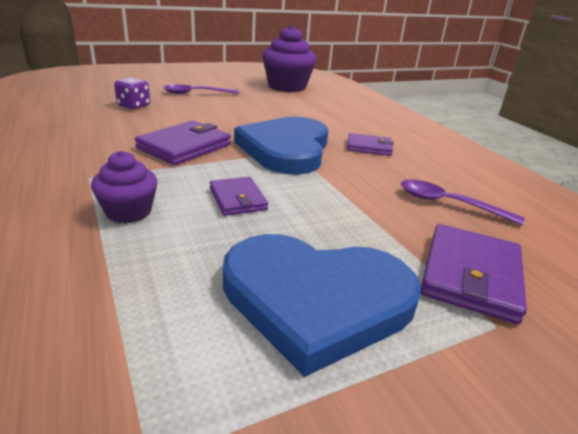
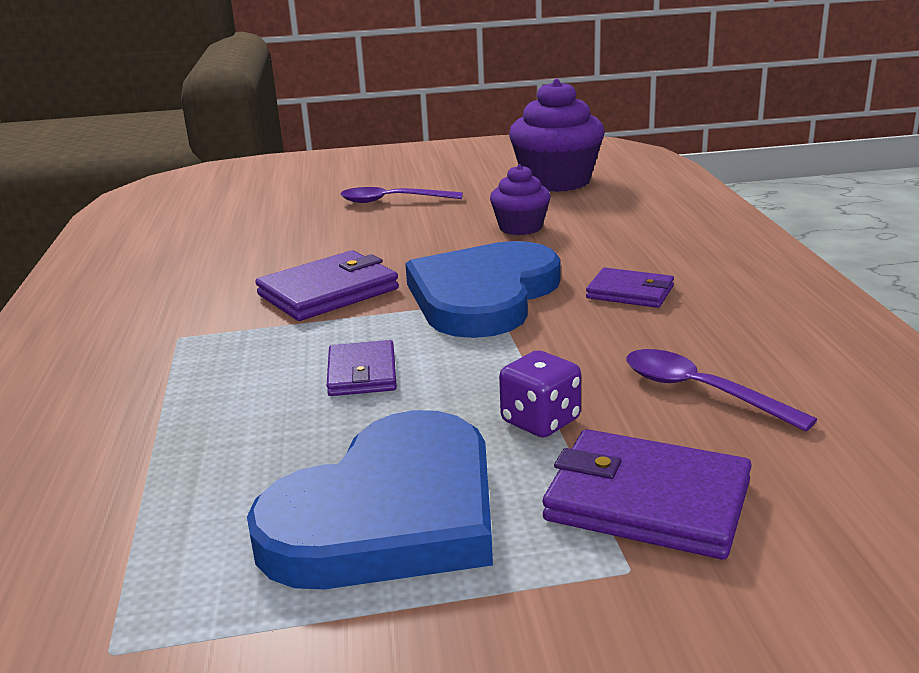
camera: 20 degrees right, 5 degrees down
(128, 212) = (207, 386): purple cupcake -> purple cupcake (520, 227)
(134, 106) = (286, 226): purple dice -> purple dice (540, 421)
(316, 299) = (389, 513): blue heart -> blue heart turned 75 degrees counterclockwise
(470, 275) = (647, 500): purple wallet -> purple wallet turned 75 degrees clockwise

